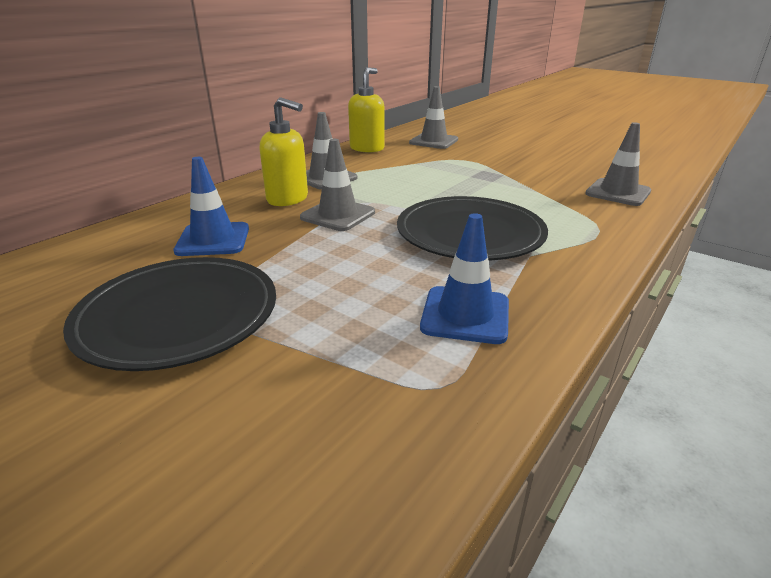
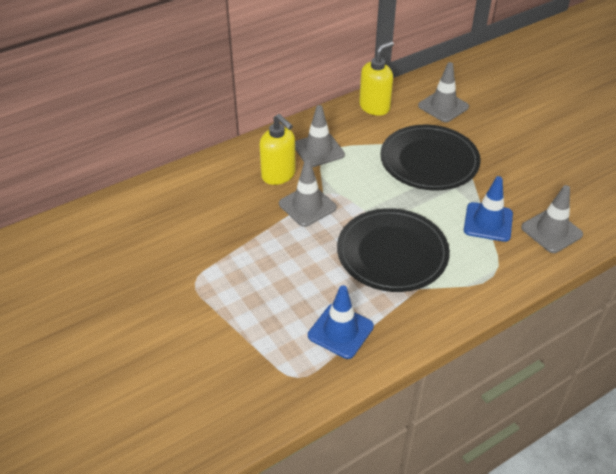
camera: 20 degrees right, 15 degrees up
(178, 315) = (178, 284): black plate -> black plate (429, 161)
(213, 240) = (213, 214): blue traffic cone -> blue traffic cone (488, 222)

